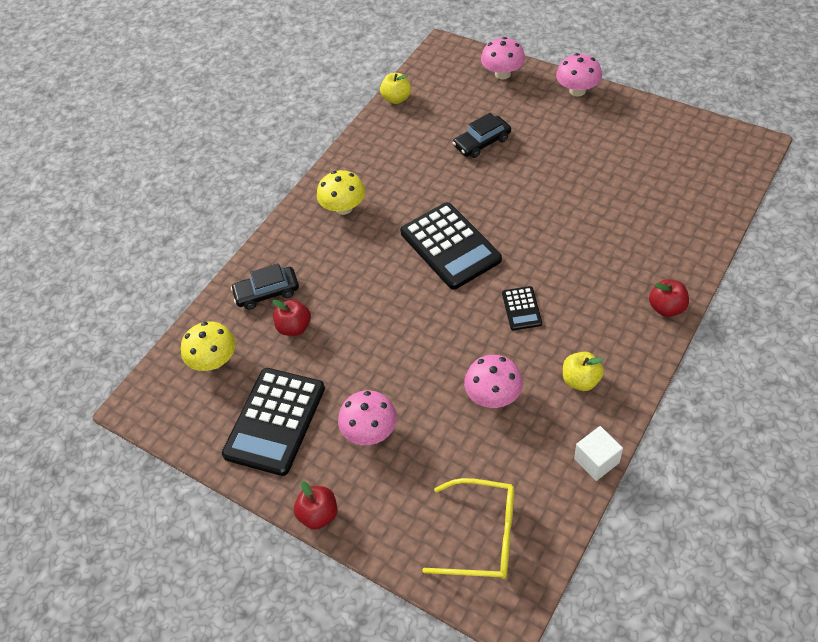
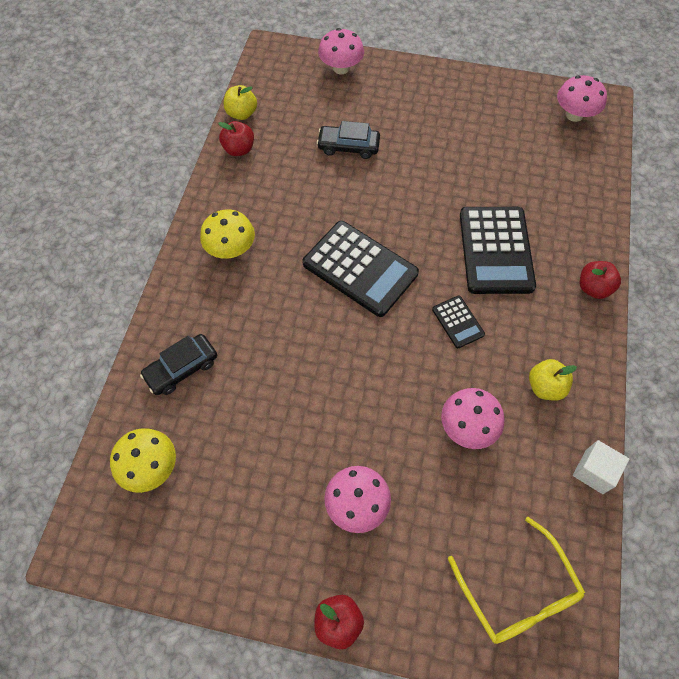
camera: 25 degrees left, 10 degrees up
(275, 421) = (247, 522): black calculator -> black calculator (495, 250)
(294, 327) = (228, 403): red apple -> red apple (239, 149)
(482, 142) = (348, 146): black car -> black car turned 60 degrees clockwise
(482, 536) = (517, 591): yellow glasses -> yellow glasses turned 75 degrees clockwise
(577, 91) = (421, 74): pink mushroom -> pink mushroom (574, 115)

